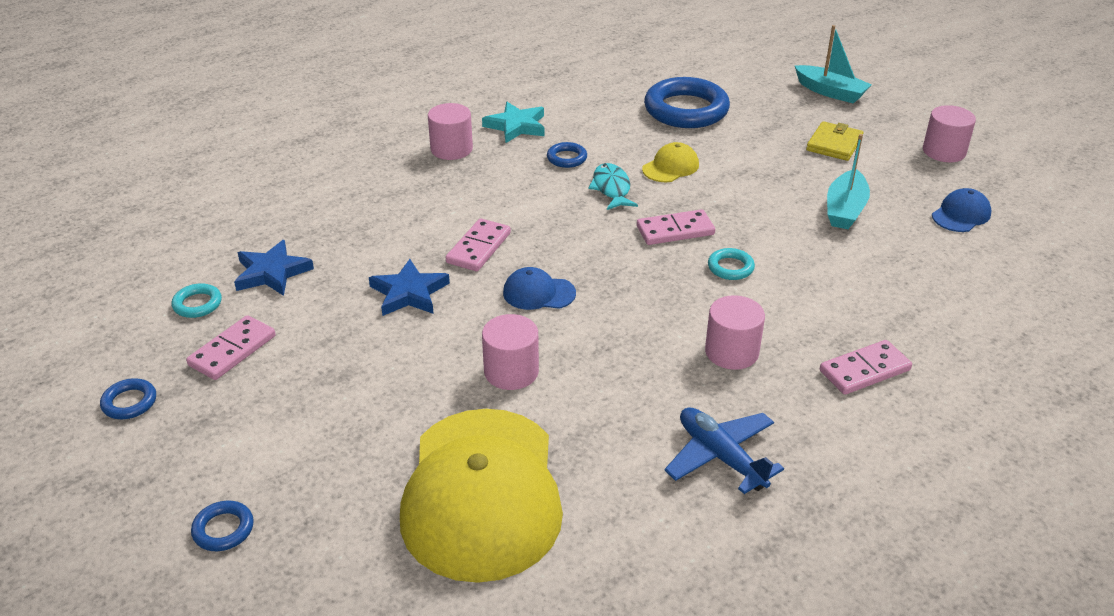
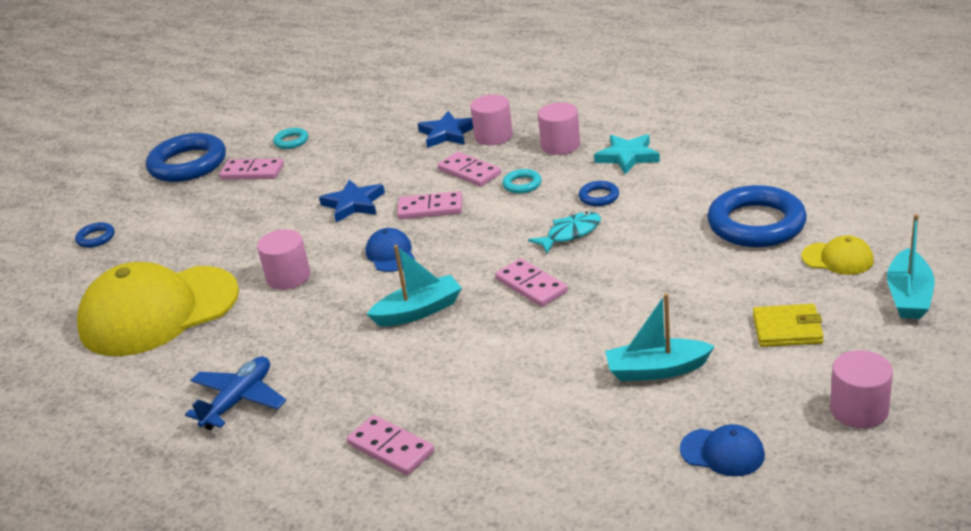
camera: 70 degrees right, 5 degrees down
(129, 402) = (188, 164): blue ring -> blue ring, size x2.24
(272, 272) = (341, 149): blue star -> blue star (447, 133)
(436, 208) = (469, 172): none -> pink domino
(659, 301) = (418, 311): none -> turquoise boat
(670, 167) = (637, 250): yellow cap -> yellow cap (837, 258)
(730, 267) = (496, 331): turquoise ring -> turquoise ring (522, 184)
(731, 352) = (372, 368): pink cylinder -> pink cylinder (493, 136)

